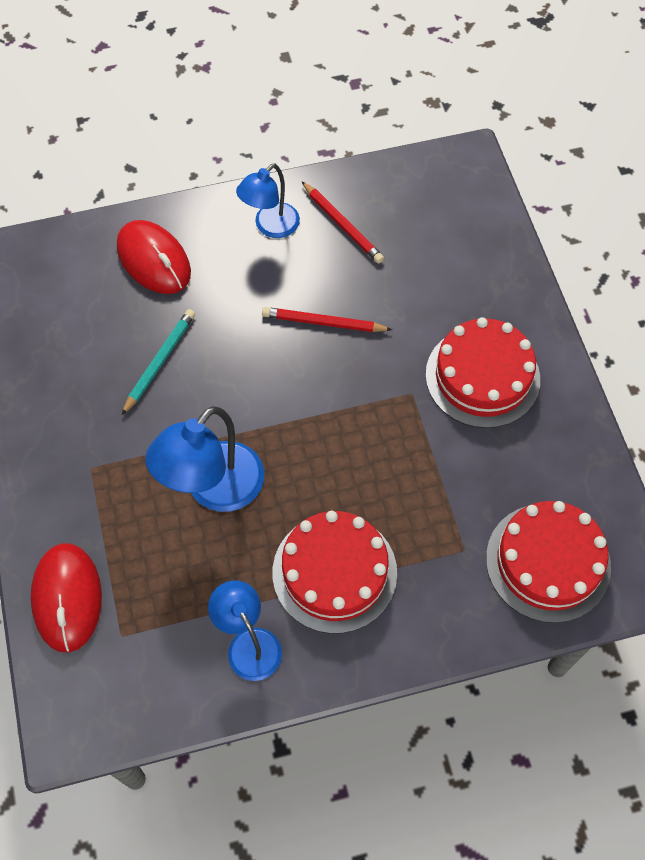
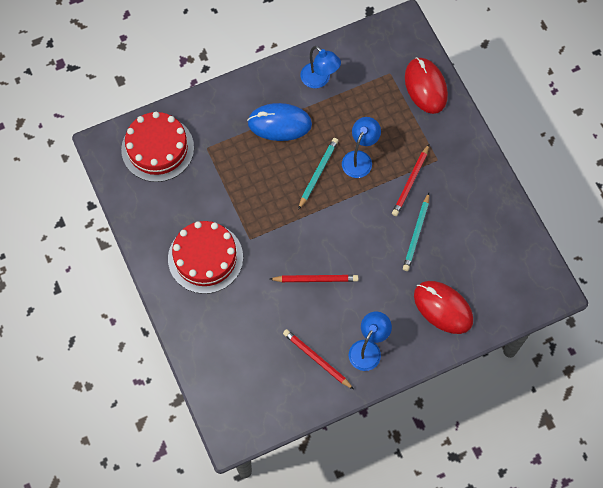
camera: 170 degrees right, 5 degrees up
(144, 439) = (410, 182): none -> red pencil
(214, 490) = (360, 158): blue lamp -> blue lamp, size x0.65
(287, 477) = (318, 173): none -> turquoise pencil
(334, 572) = (279, 123): red cake -> blue mouse

